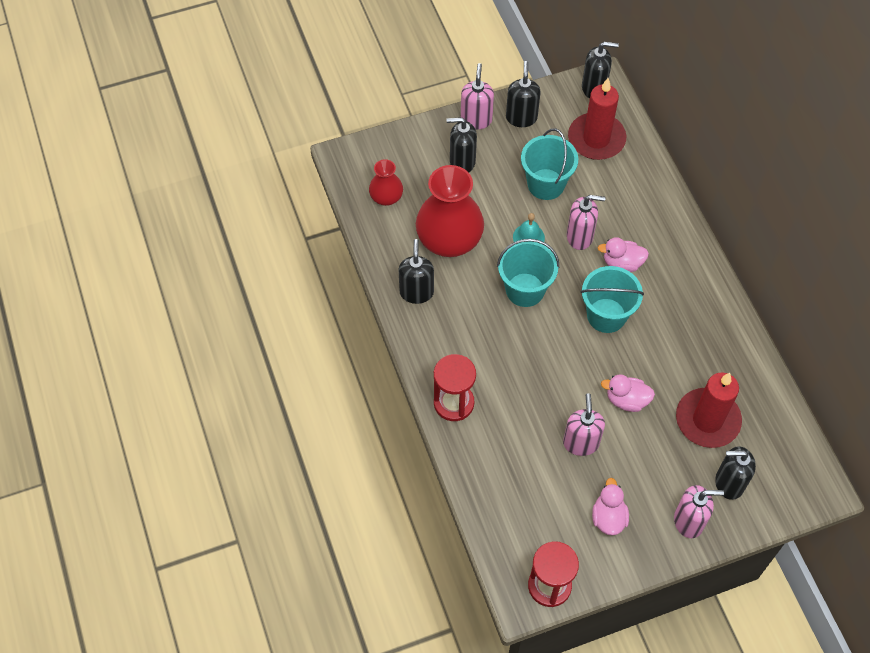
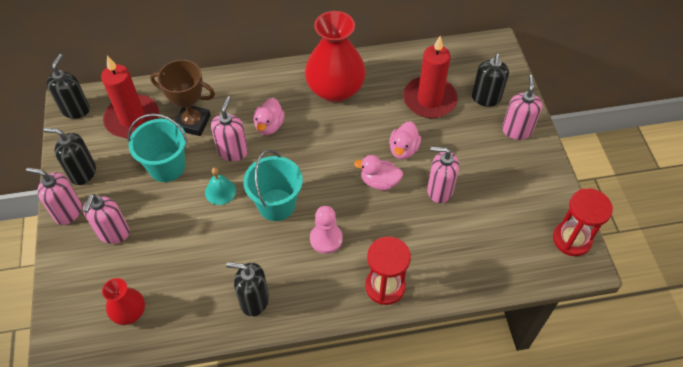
camera: 80 degrees left, 5 degrees down
(449, 240) = (202, 260): red vase -> red vase (335, 89)
(462, 162) = (113, 233): black soap dispenser -> pink soap dispenser
(495, 341) = (326, 239): none -> pink pawn
(606, 192) = (193, 123): none -> brown trophy
(606, 315) = (318, 147): turquoise bucket -> none
(608, 517) = (510, 184): pink duck -> pink duck (379, 182)

